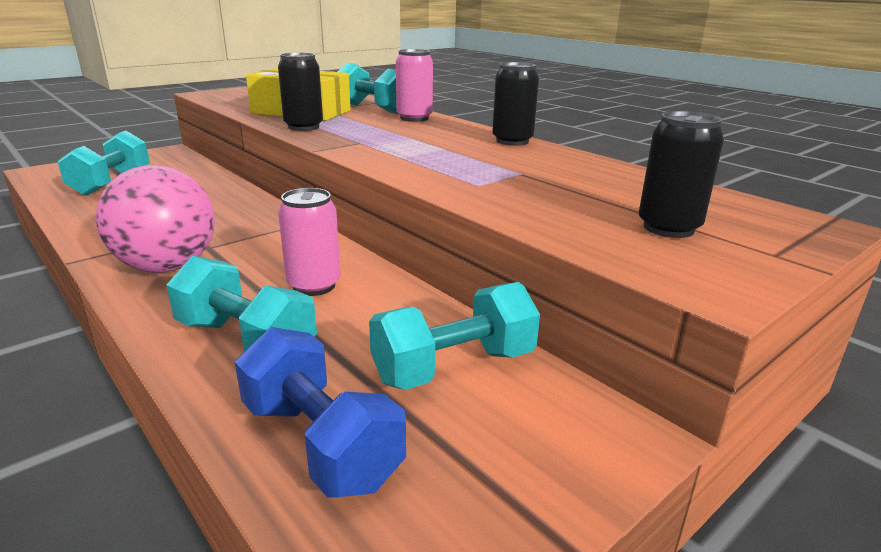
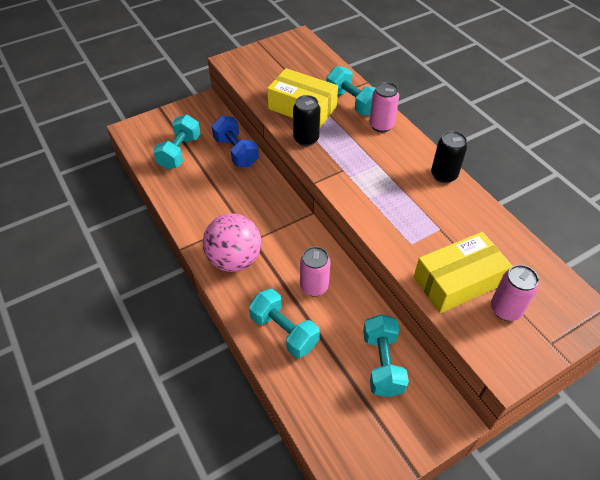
camera: 10 degrees right, 25 degrees up
(320, 443) = (322, 405): blue dumbbell -> blue dumbbell (236, 152)
(454, 367) = (382, 363): turquoise dumbbell -> turquoise dumbbell turned 75 degrees counterclockwise
(570, 209) = (458, 281): none -> yellow box
(668, 228) = (505, 309): black can -> pink can

